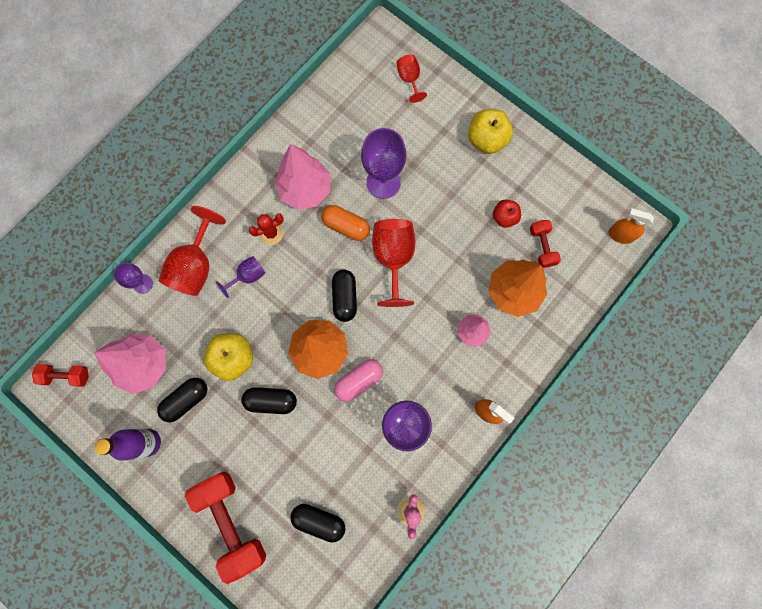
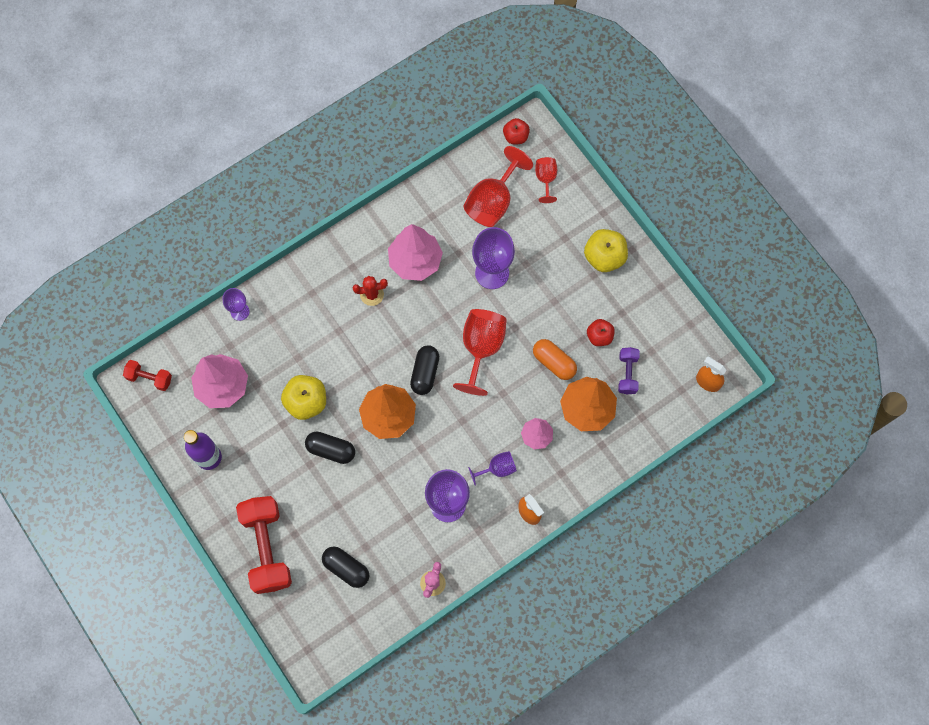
camera: 15 degrees right, 5 degrees down
(186, 400) = (253, 428): black capsule -> none
(196, 266) = (293, 307): red goblet -> red goblet (493, 201)
(248, 276) = (339, 329): purple goblet -> purple goblet (497, 469)
(346, 226) = (444, 306): orange capsule -> orange capsule (554, 362)
(359, 381) = (417, 453): pink capsule -> none
(369, 46) = (515, 136): none -> red apple
(542, 247) = (627, 373): red dumbbell -> purple dumbbell

